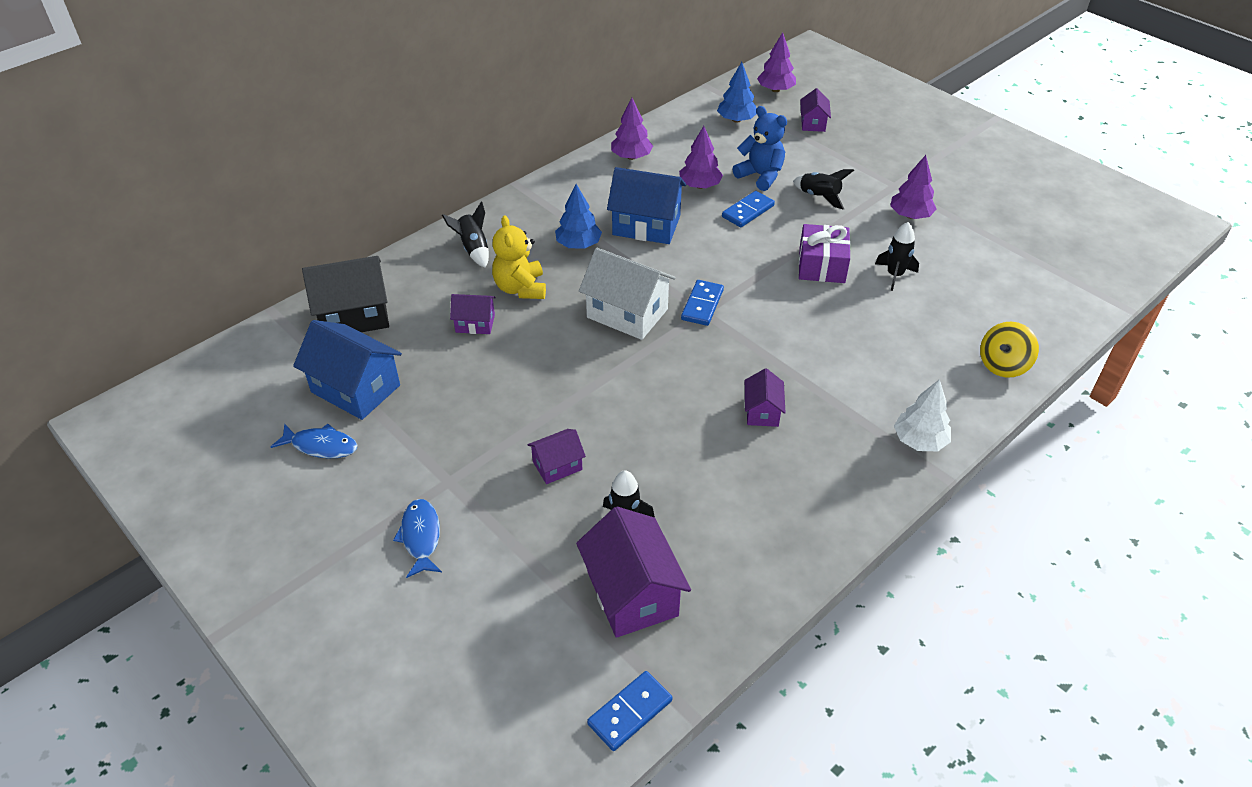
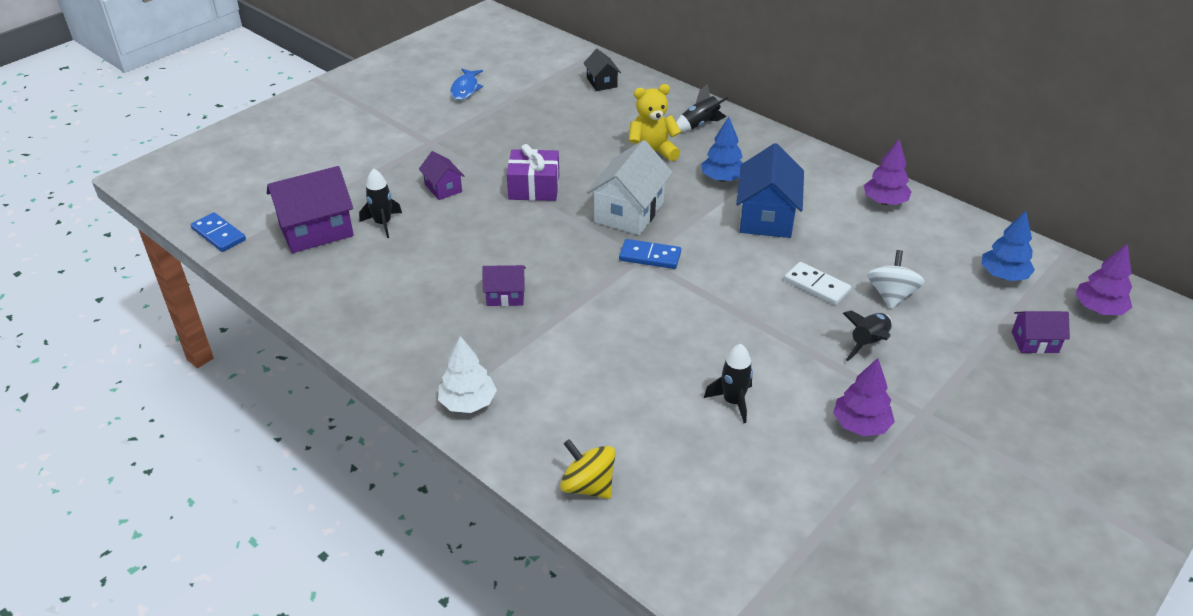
camera: 85 degrees right, 5 degrees down
(354, 316) = (601, 82): black house -> black house, size x0.54
(355, 389) = (522, 94): blue house -> none
(421, 537) = (380, 137): blue fish -> none
(475, 323) = (602, 135): purple house -> none
(700, 186) = (851, 250): purple tree -> none
(748, 211) = (816, 286): blue domino -> white domino
(760, 176) = (891, 295): blue teddy bear -> white spinning top
(822, 265) = (735, 341): purple gift -> purple gift (534, 187)

